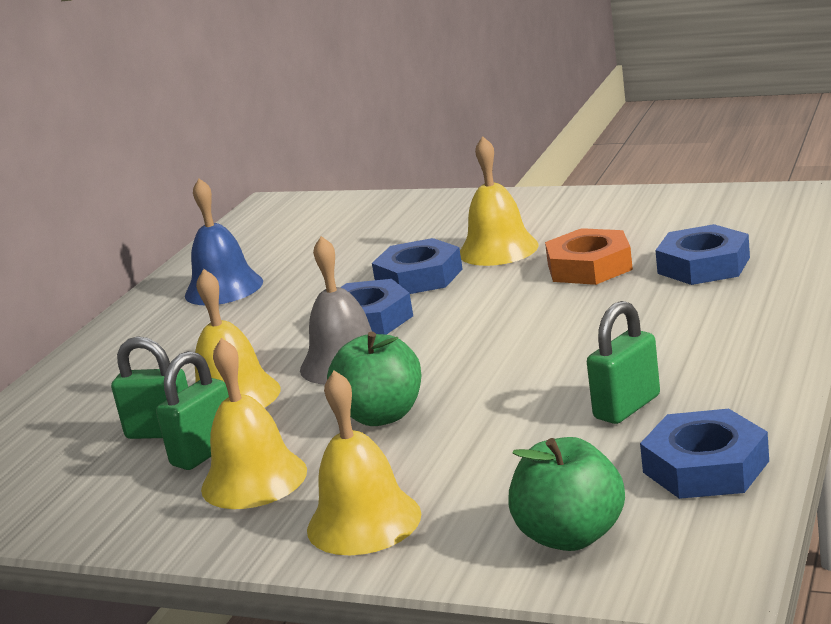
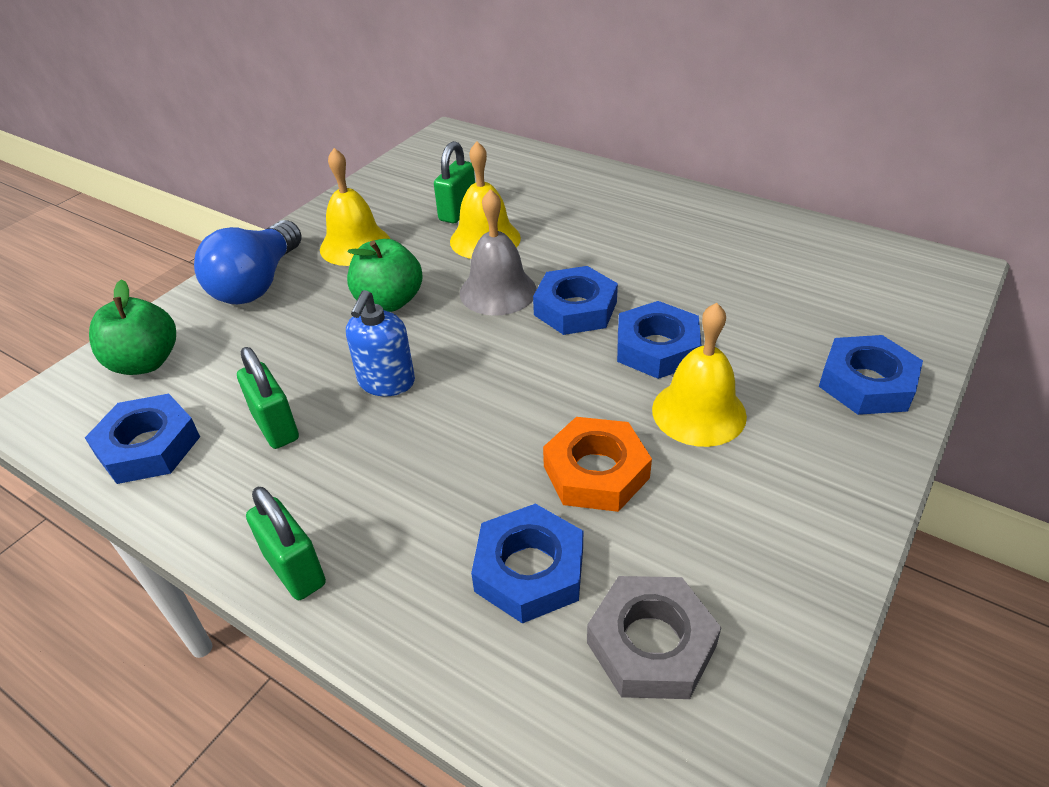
camera: 100 degrees right, 20 degrees up
(205, 452) = (411, 228): green padlock -> green padlock (295, 569)
(224, 288) = (712, 237): blue bell -> none
(364, 521) = (258, 283): yellow bell -> blue light bulb
(436, 209) = (866, 383): none -> blue nut
(527, 374) = (386, 382): none -> blue soap dispenser
(729, 224) = (651, 644): none -> grey nut

